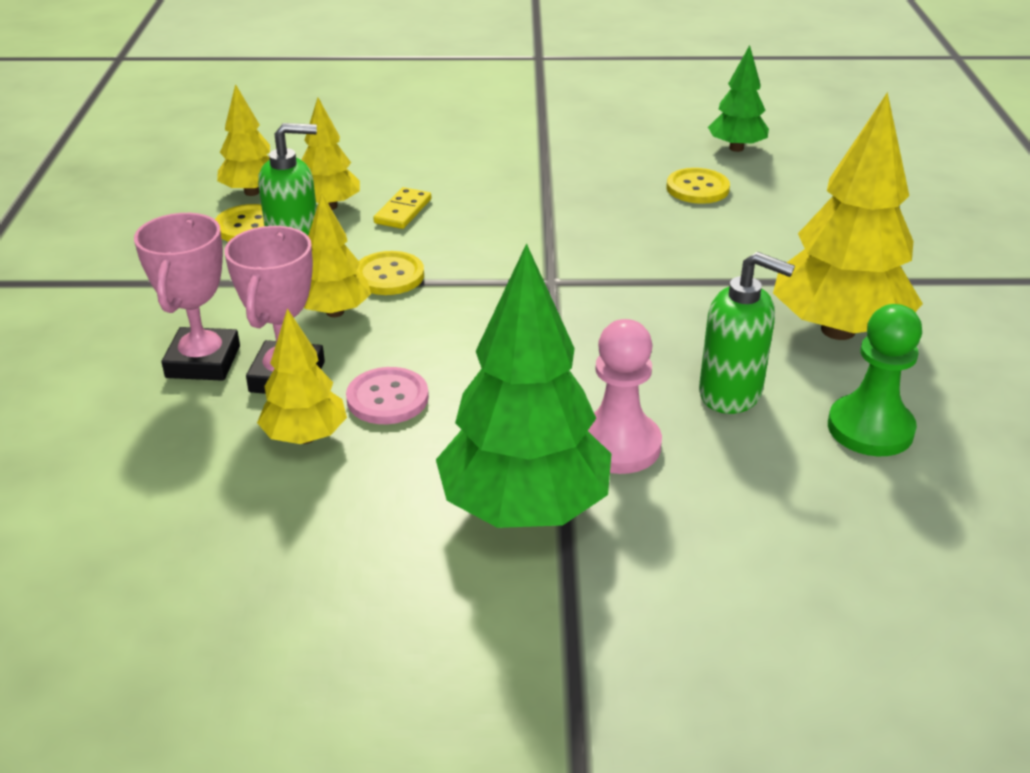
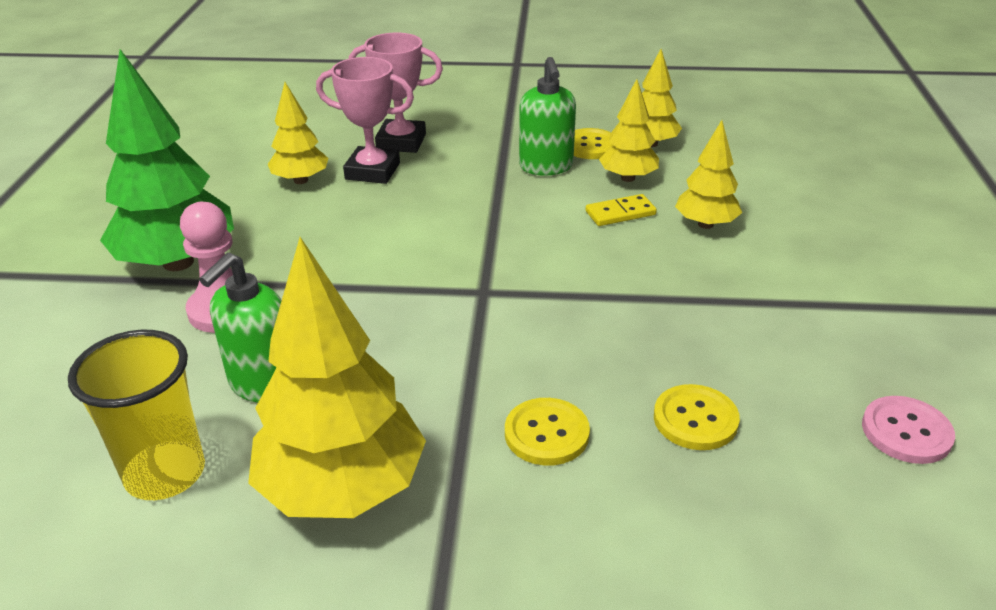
camera: 95 degrees right, 0 degrees up
(335, 312) = (453, 186): yellow tree -> yellow tree (705, 224)
(387, 398) = (331, 209): pink button -> pink button (906, 432)
(389, 276) = (504, 207): yellow button -> yellow button (546, 433)
(403, 211) = (620, 213): yellow domino -> yellow domino turned 45 degrees counterclockwise
(736, 148) = (834, 479): green tree -> none
(870, 429) = (165, 473): green pawn -> yellow cup

